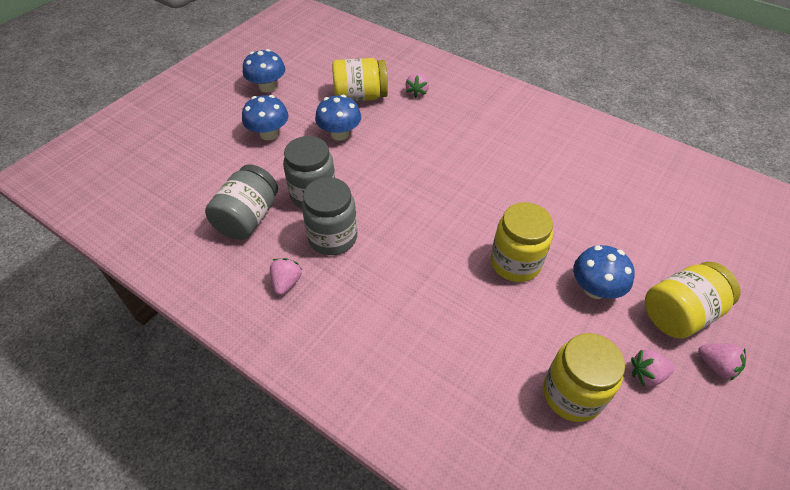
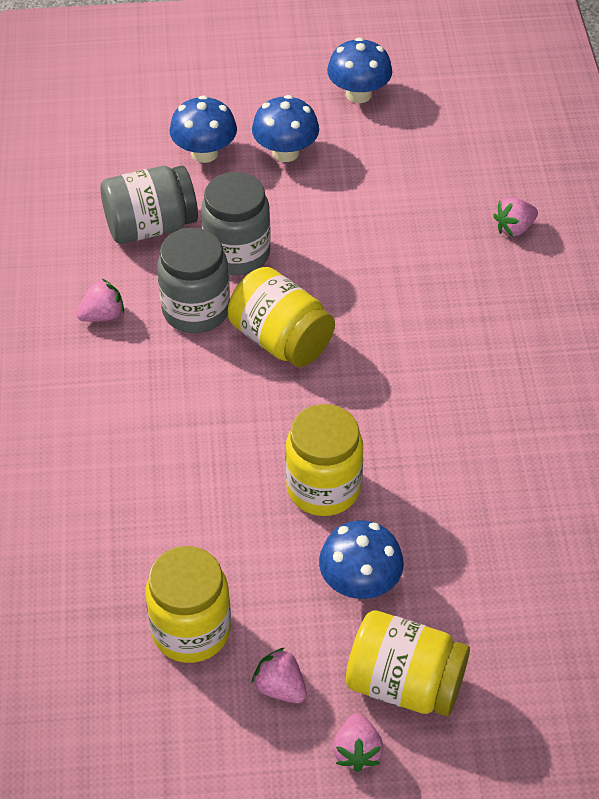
camera: 50 degrees right, 0 degrees up
(340, 134) = (355, 210): blue mushroom -> blue mushroom (204, 153)
(360, 97) = (441, 183): yellow jar -> yellow jar (281, 340)

